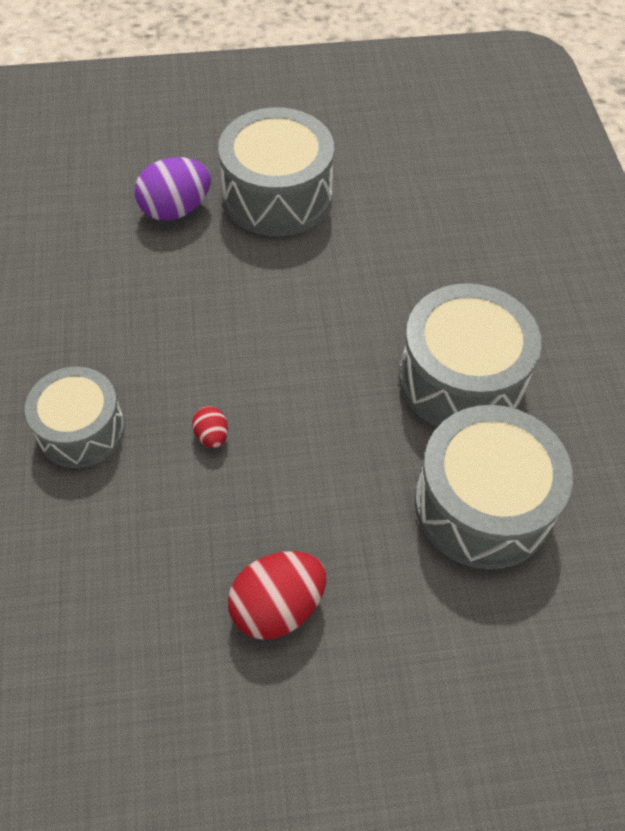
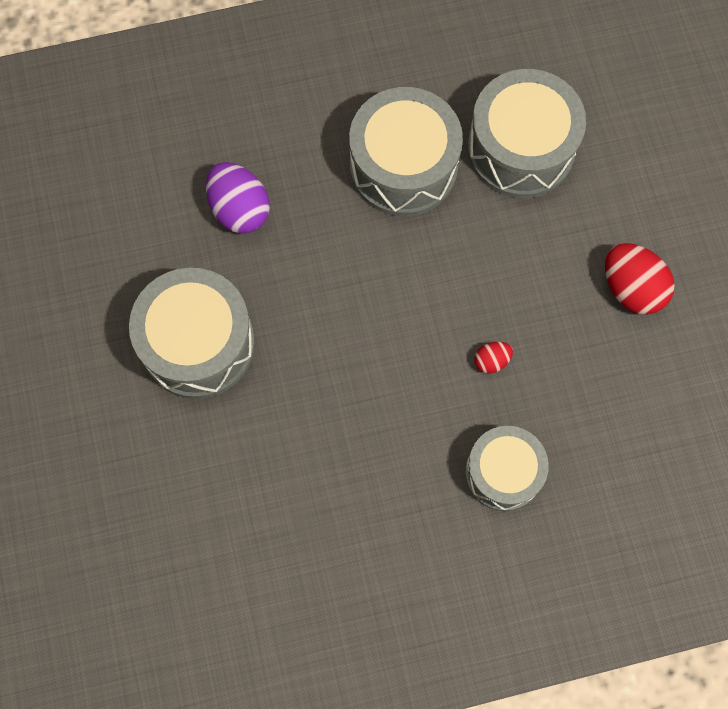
camera: 95 degrees left, 15 degrees up
(176, 209) = (227, 442): purple egg -> purple egg (239, 209)

